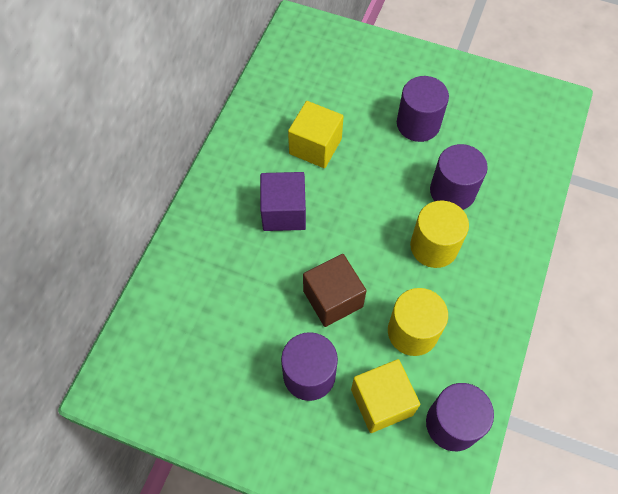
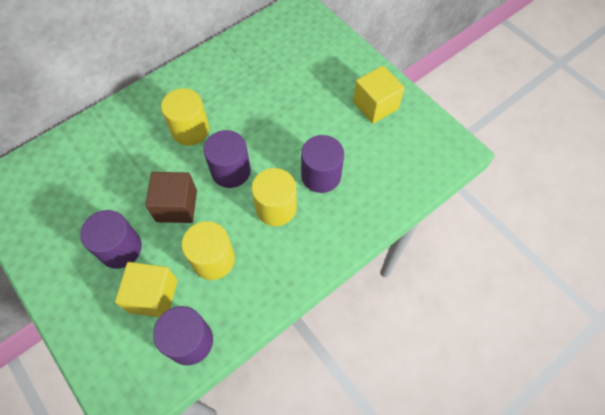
camera: 30 degrees right, 0 degrees up
(284, 212) = (190, 130): purple cube -> yellow cylinder
(315, 146) = (246, 96): yellow cube -> yellow cube (375, 105)
(418, 124) = (333, 115): purple cylinder -> purple cylinder (231, 171)

